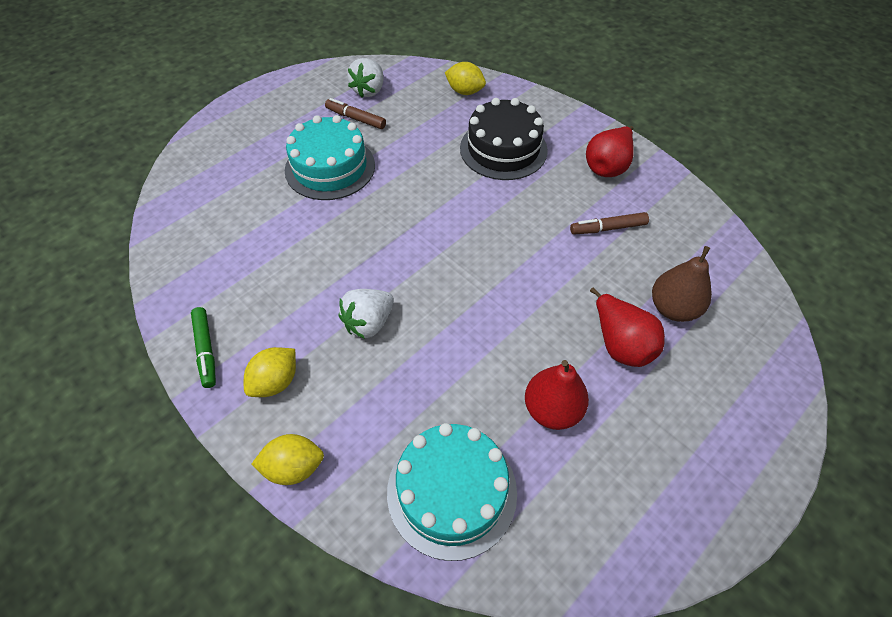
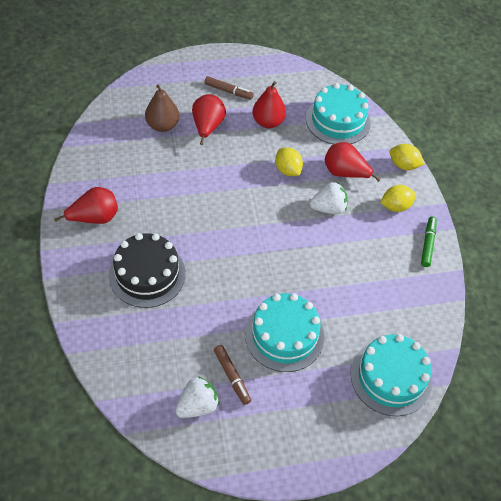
camera: 150 degrees left, 0 degrees up
(201, 185) = (391, 377): none -> turquoise cake
(379, 391) = (345, 173): none -> red pear
(465, 91) = (120, 350): yellow lemon -> yellow lemon (287, 170)
(608, 228) = (144, 181): brown marker -> brown marker (228, 91)

